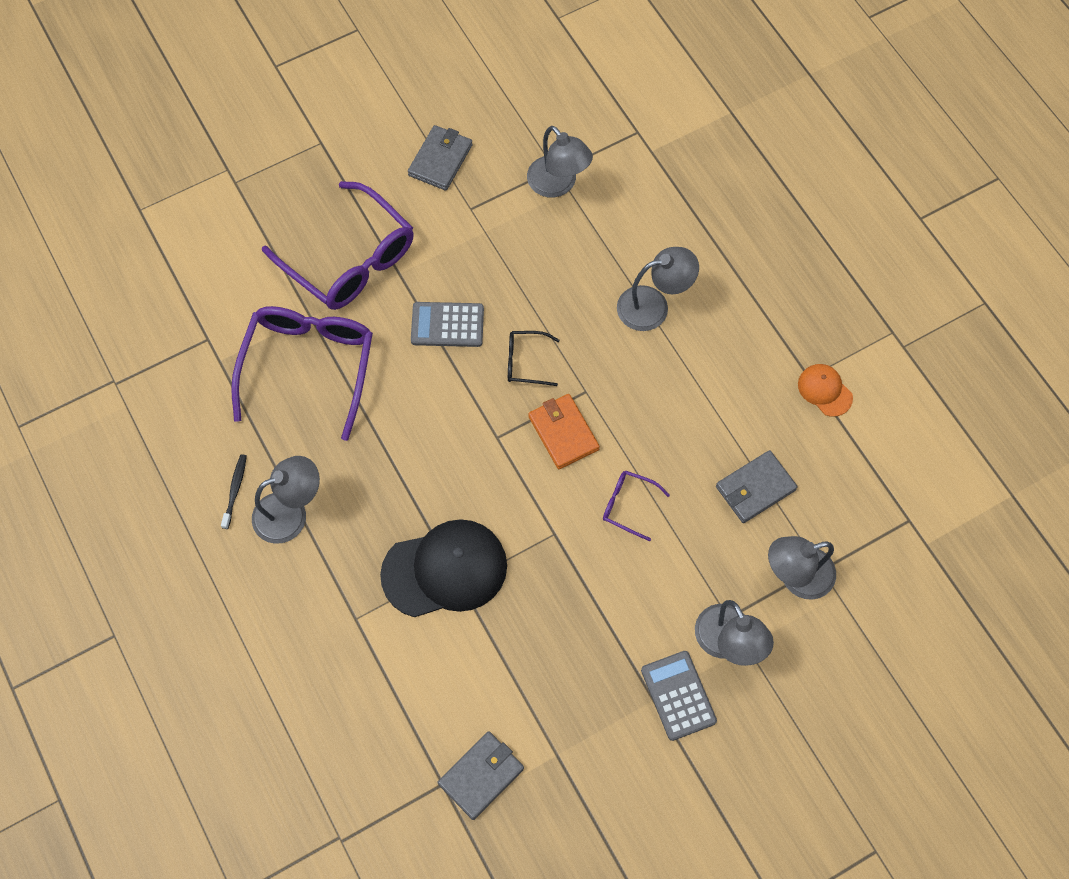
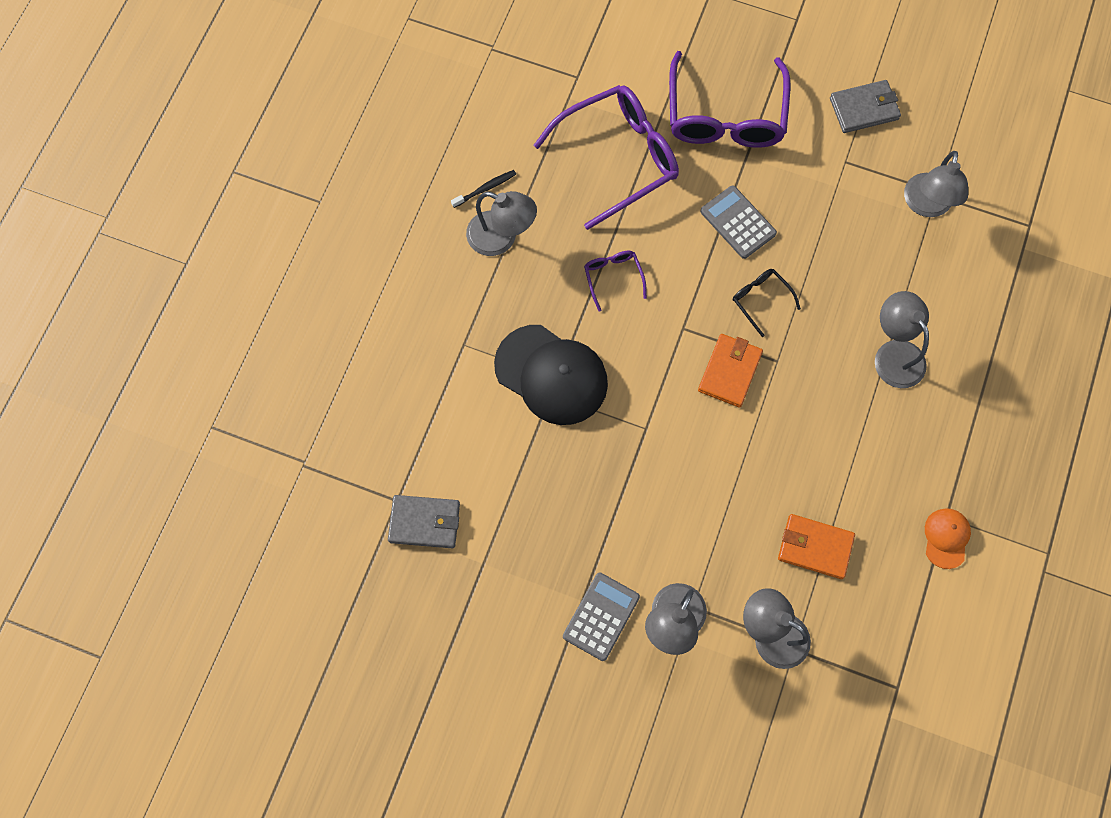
camera: 50 degrees right, 5 degrees up
(628, 505) = (715, 464): purple glasses -> purple glasses (613, 277)
(653, 306) = (894, 354): grey lamp -> grey lamp turned 150 degrees counterclockwise
(755, 488) = (815, 547): grey wallet -> orange wallet

